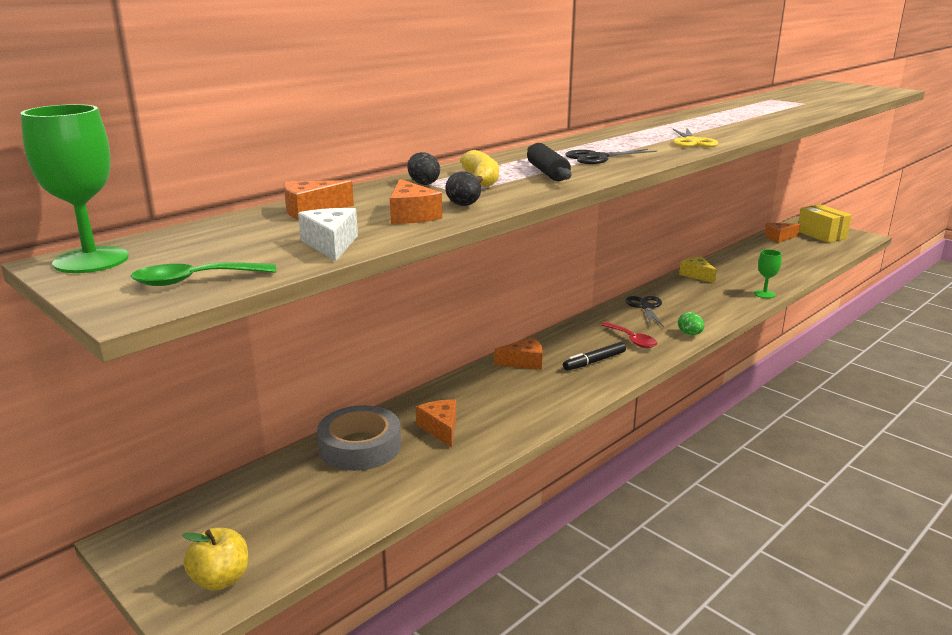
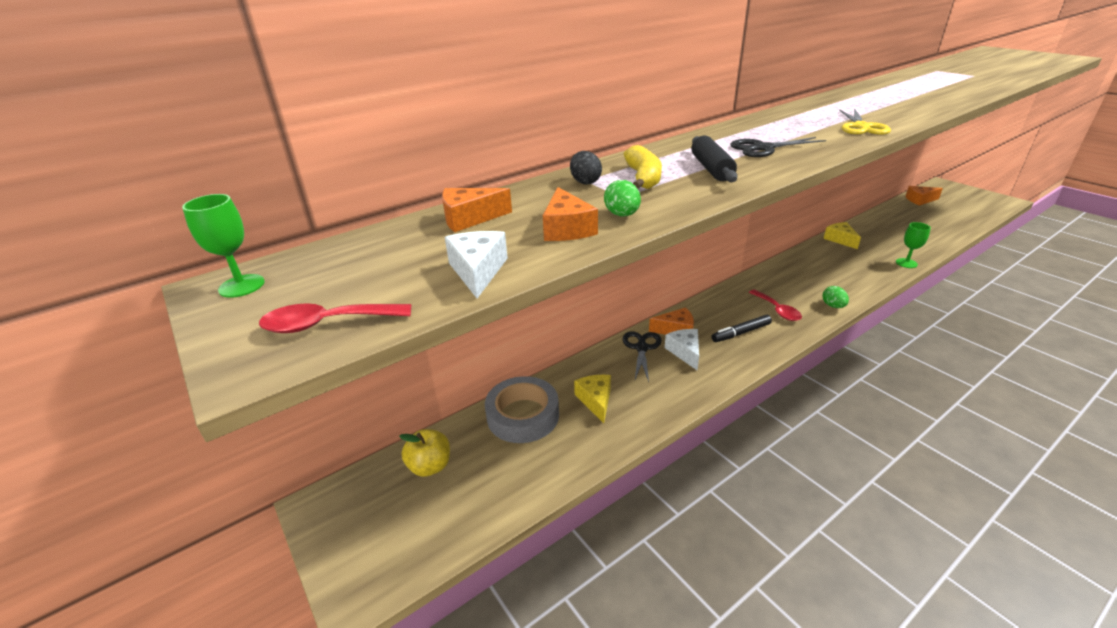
camera: 10 degrees right, 10 degrees up
(91, 260) = (241, 286): green goblet -> green goblet, size x0.61
(194, 280) = (327, 324): green spoon -> red spoon
(221, 579) = (386, 559): yellow apple -> yellow apple (430, 466)
(441, 428) = (596, 400): orange cheese -> yellow cheese
(463, 205) = (622, 215): black egg -> green egg
(535, 381) = (685, 352): none -> white cheese
(645, 307) = (791, 273): black scissors -> black scissors (641, 348)
(821, 235) = (962, 198): yellow box -> none

